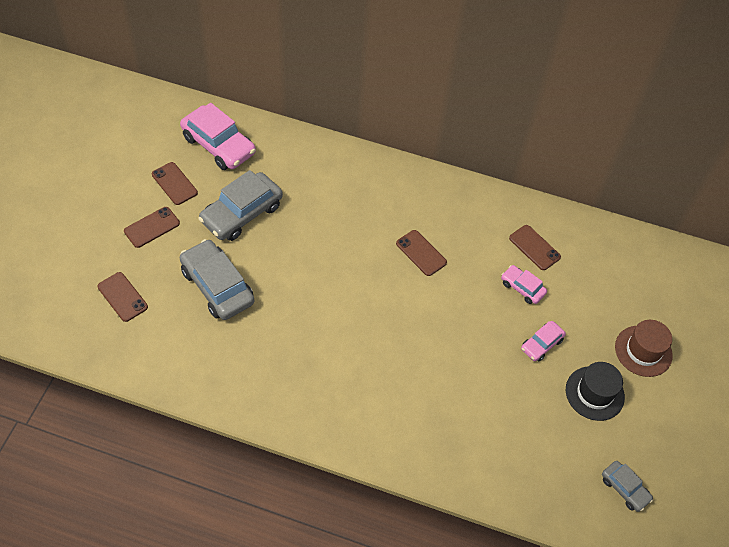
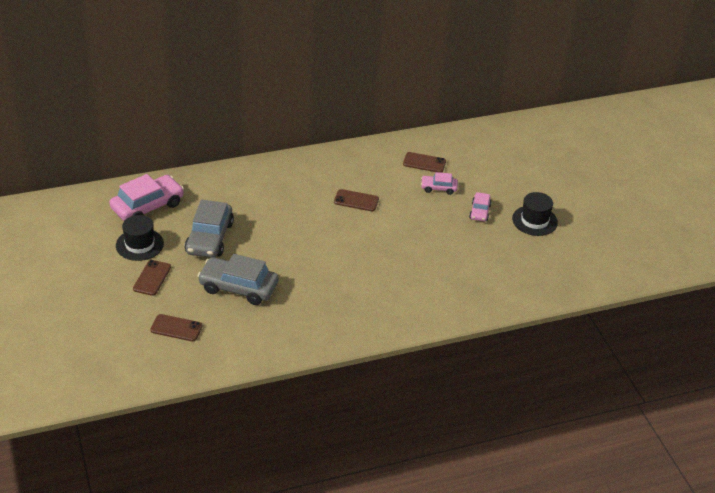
camera: 35 degrees left, 15 degrees down
(174, 184) = (139, 244): brown phone -> black hat
(219, 145) = (147, 206): pink car -> pink car turned 45 degrees counterclockwise
(624, 488) = (596, 258): grey car -> none
(643, 351) = (540, 185): brown hat -> none

